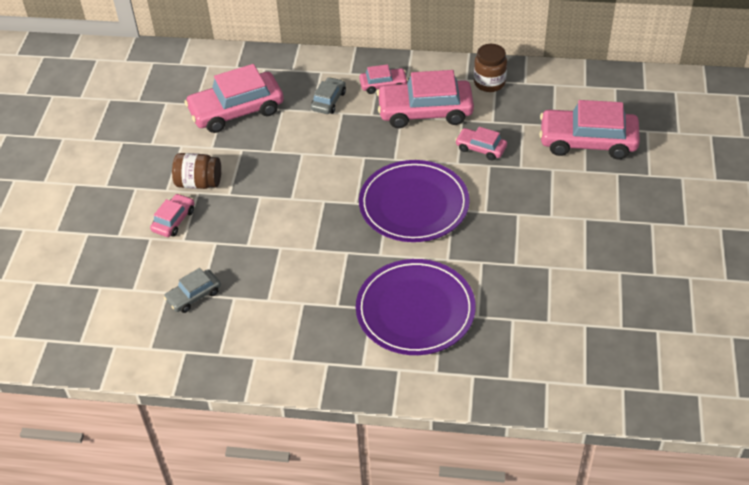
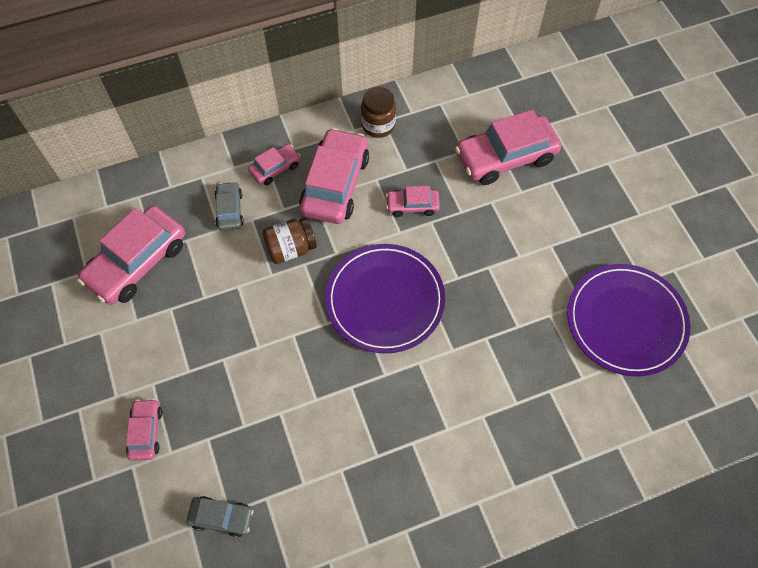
camera: 30 degrees left, 15 degrees up
(194, 296) = (222, 517): grey car -> grey car turned 105 degrees counterclockwise
(199, 183) = (147, 371): brown jar -> brown jar (291, 248)
(415, 310) = (455, 424): purple plate -> purple plate (626, 321)
(425, 112) = (335, 184): pink car -> pink car turned 135 degrees clockwise

